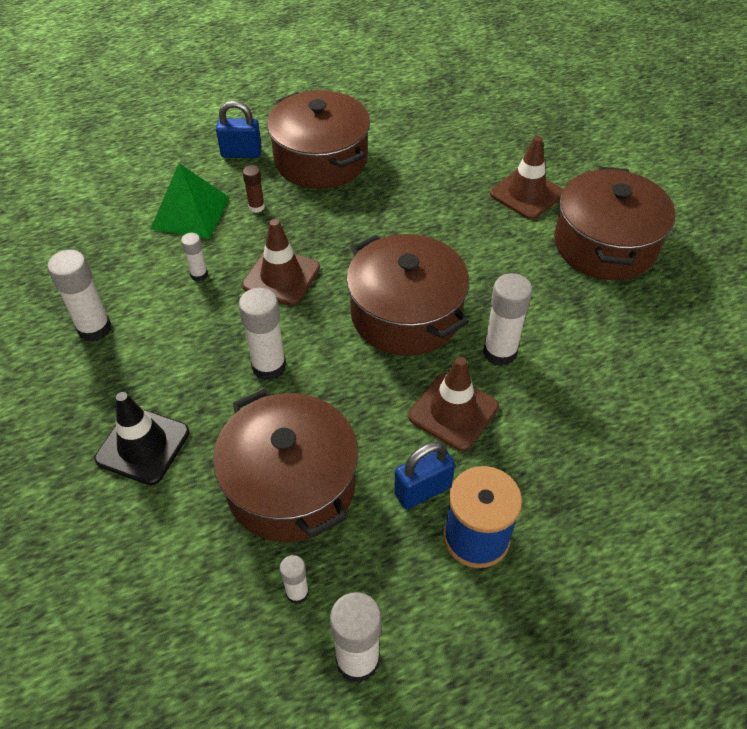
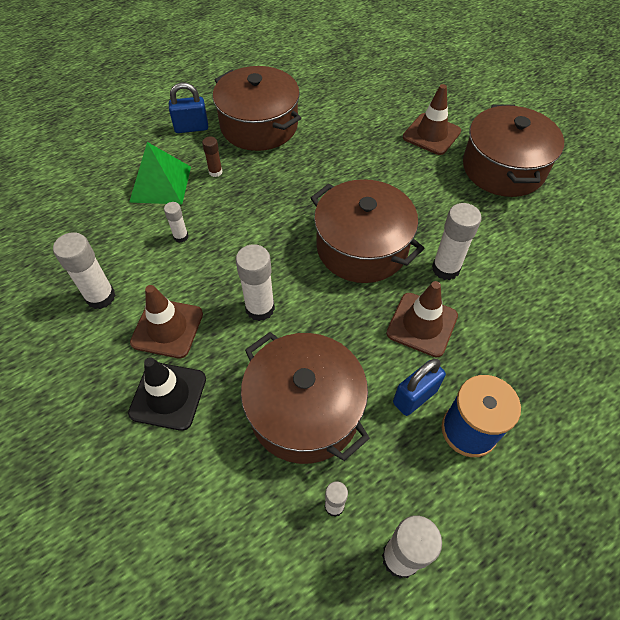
camera: 10 degrees left, 5 degrees up
(281, 277) = (251, 229): brown traffic cone -> brown traffic cone (167, 328)

